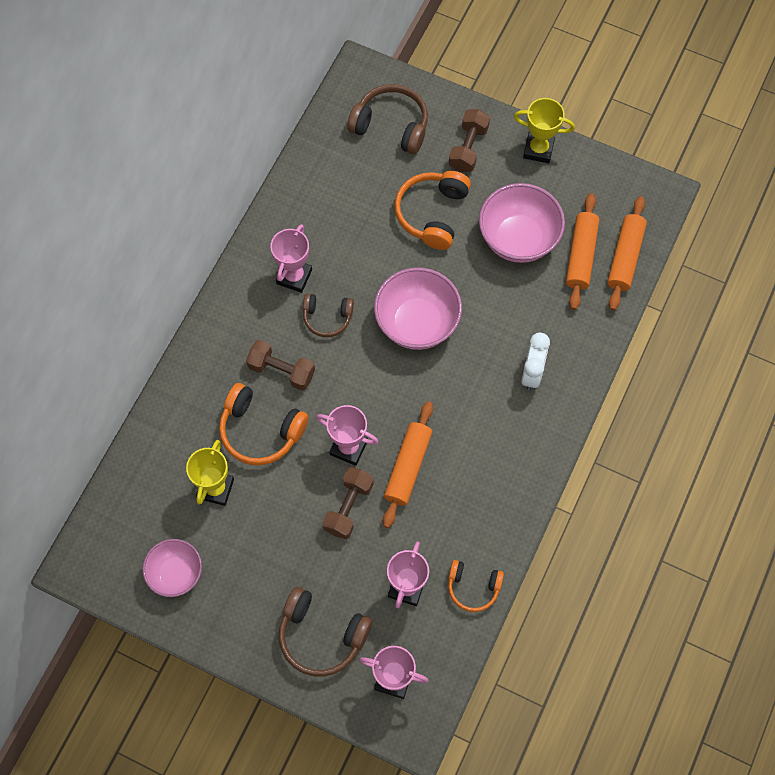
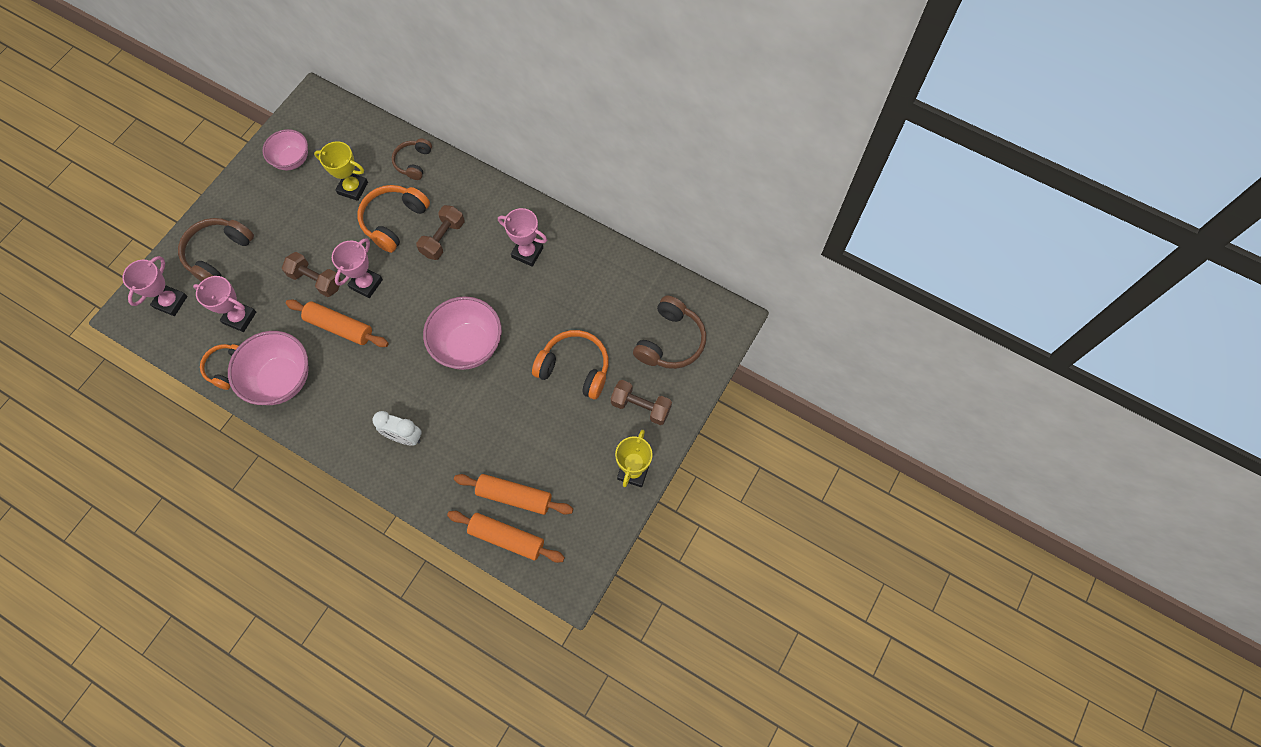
camera: 95 degrees right, 0 degrees up
(327, 318) = (485, 275): brown headphones -> brown headphones (413, 162)
(518, 239) = (539, 441): pink bowl -> pink bowl (281, 380)

